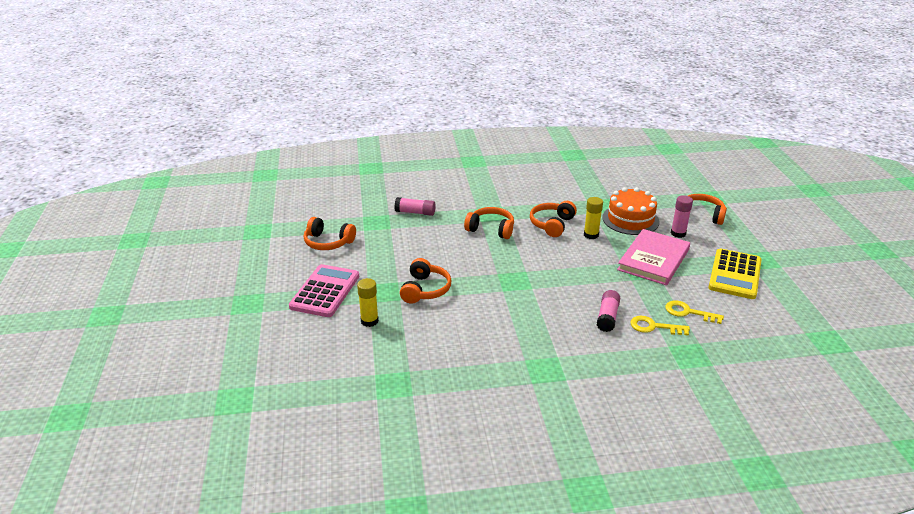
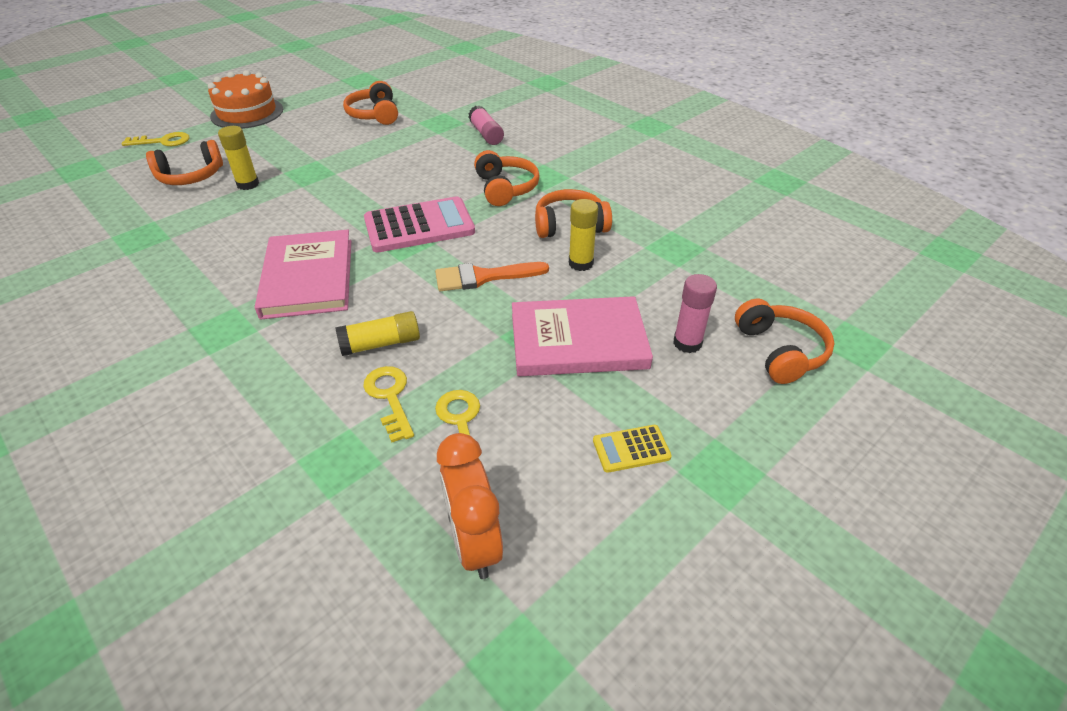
camera: 55 degrees right, 10 degrees up
(239, 347) = (162, 141): none -> yellow key
(325, 291) = (284, 144): pink calculator -> pink calculator (419, 226)
(425, 290) = (333, 193): orange headphones -> orange headphones (191, 176)
(519, 325) = (308, 278): none -> pink book
(575, 267) = (483, 277): none -> orange brush
(607, 317) = (381, 344): pink glue stick -> yellow glue stick
(630, 219) = (668, 284): orange cake -> orange cake (247, 113)
(735, 274) = (631, 449): yellow calculator -> yellow calculator, size x0.48
(764, 332) = (474, 543): none -> orange clock

